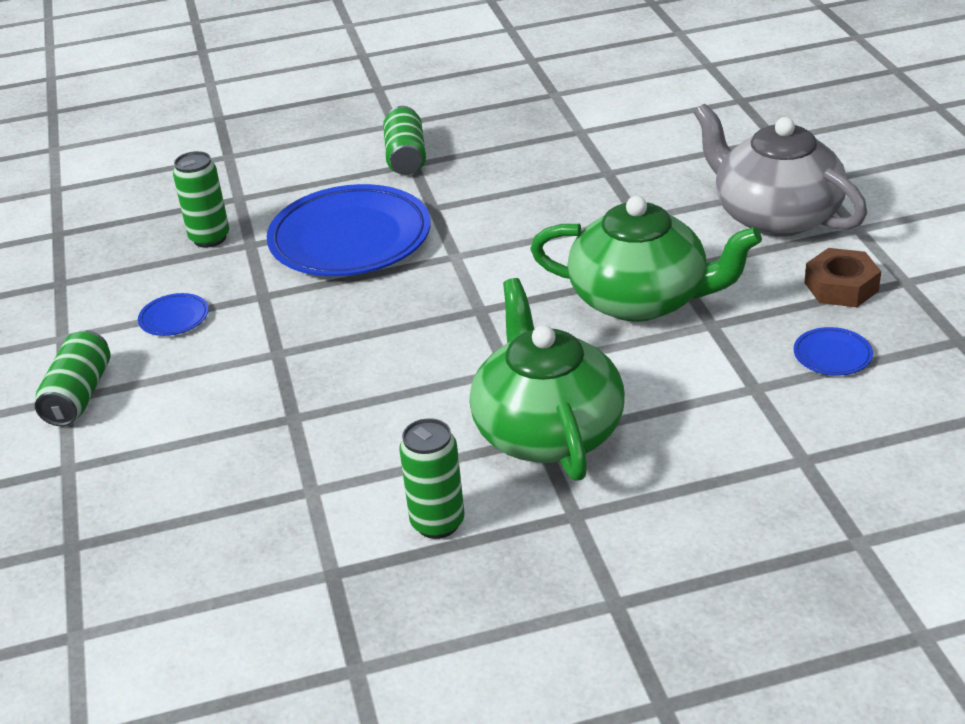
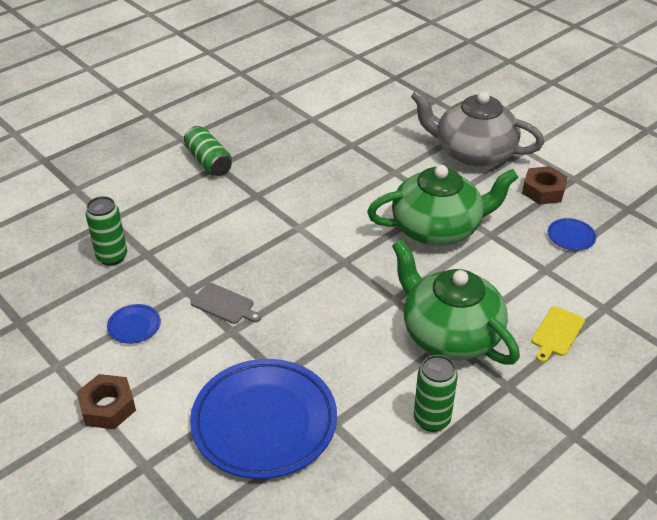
camera: 30 degrees left, 5 degrees up
(79, 395) = (107, 407): green can -> brown nut
(293, 322) = (224, 304): none -> grey cutting board
(350, 239) = (217, 232): blue plate -> blue plate (264, 422)
(701, 471) = (556, 333): none -> yellow cutting board

